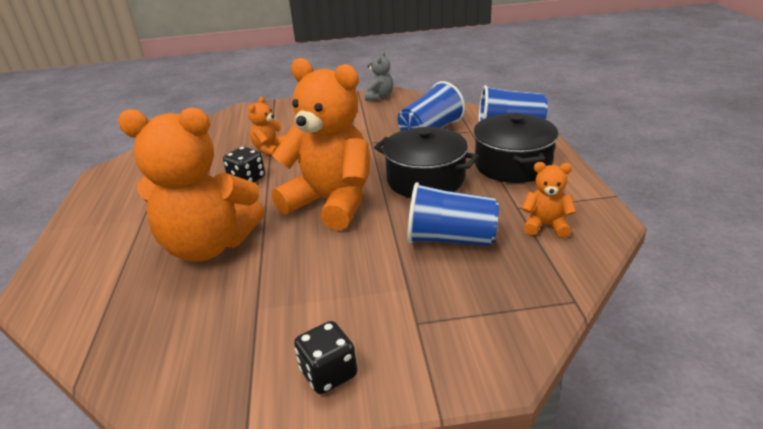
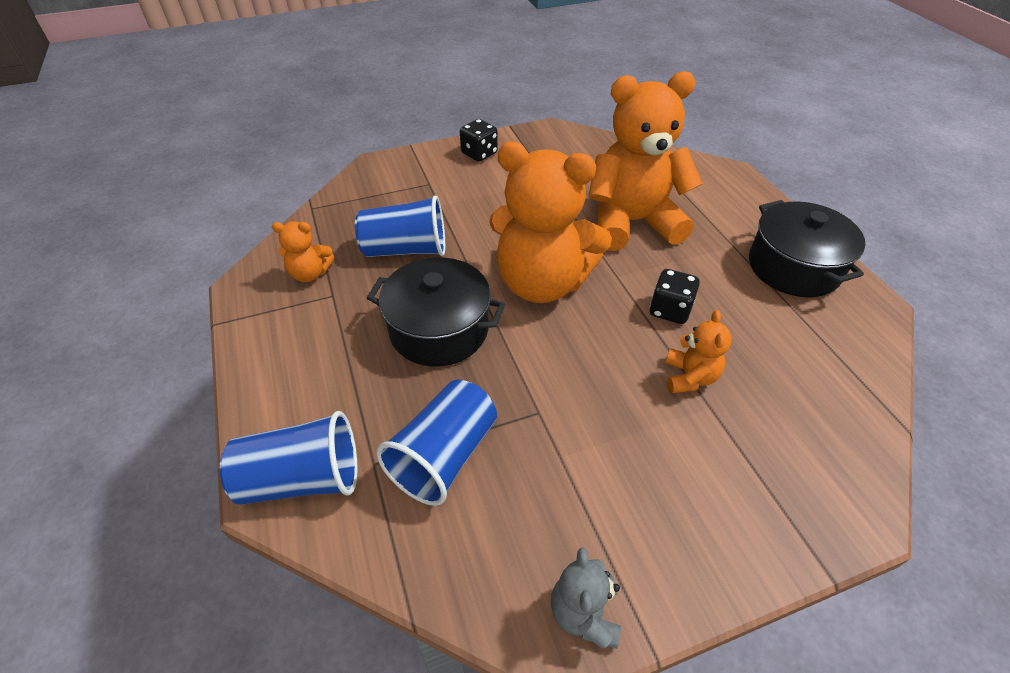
camera: 165 degrees right, 15 degrees up
(512, 165) = (321, 371): black pot -> black pot (793, 267)

